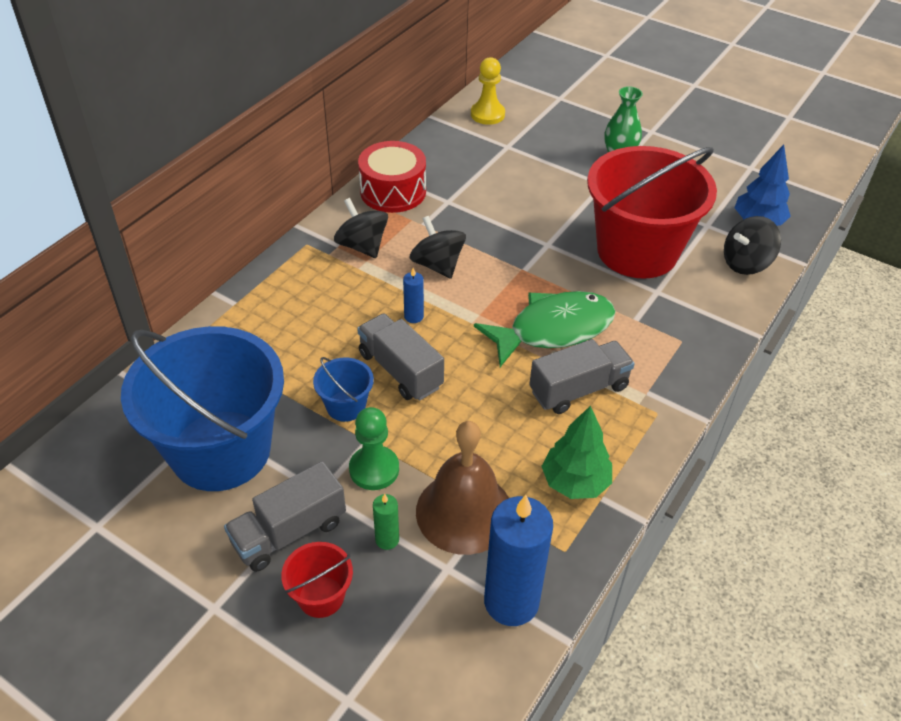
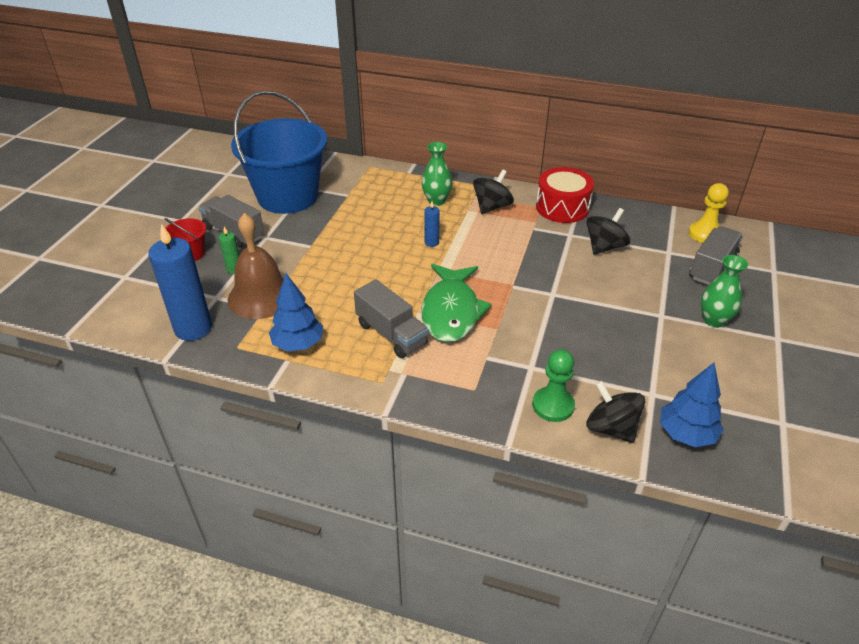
camera: 75 degrees right, 5 degrees down
(322, 291) = (436, 201): none -> green vase
(346, 406) = (337, 232): blue bucket -> none
(374, 469) = (288, 253): green pawn -> green pawn (553, 405)
(400, 370) = (377, 247): grey truck -> grey truck (712, 267)
(437, 265) = (492, 243): black spinning top -> black spinning top (604, 247)
(553, 330) = (451, 311): green fish -> green fish turned 45 degrees clockwise
(575, 482) = (298, 344): green tree -> blue tree
(637, 251) = (579, 348): red bucket -> none

